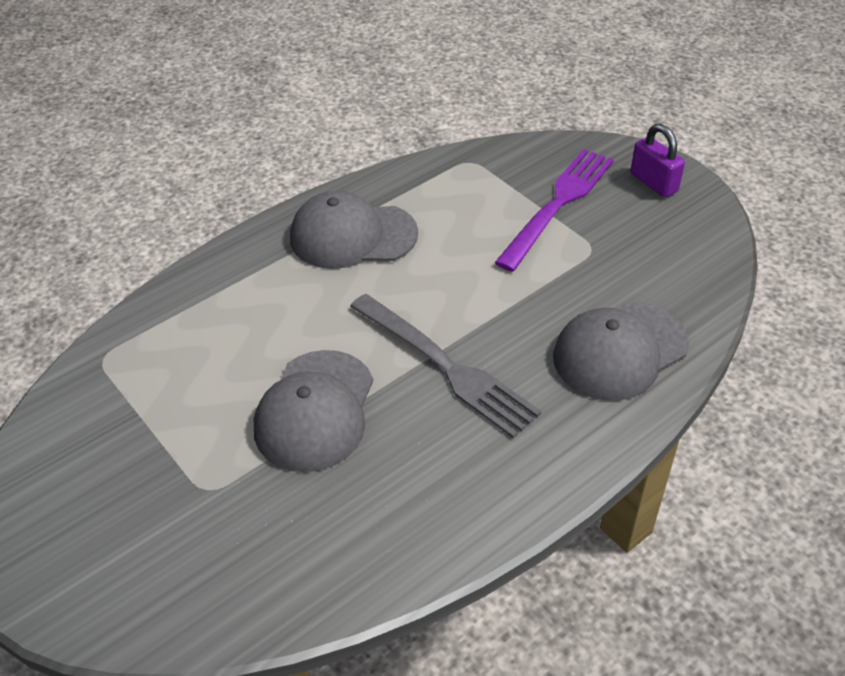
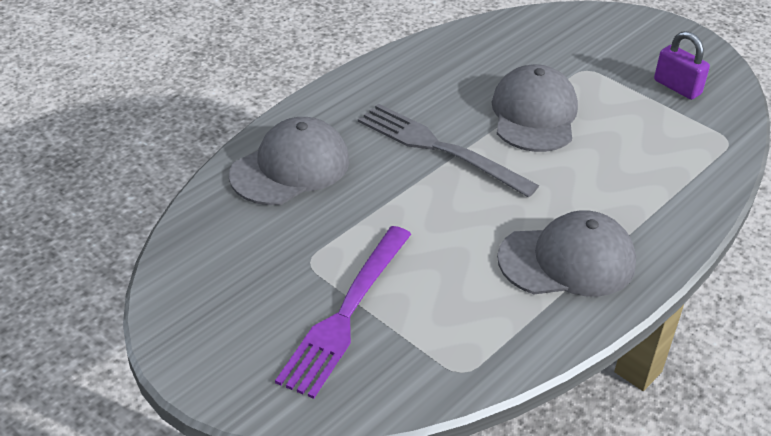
camera: 170 degrees right, 5 degrees down
(653, 183) = (227, 352): purple padlock -> purple padlock (677, 87)

